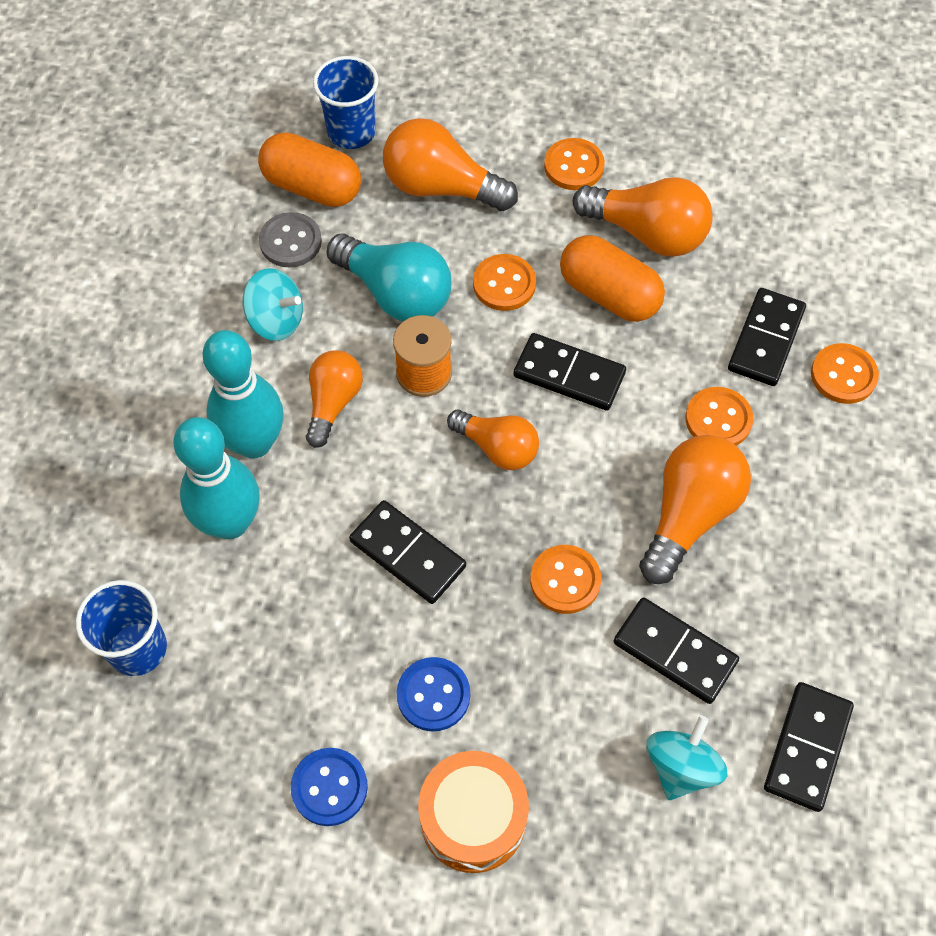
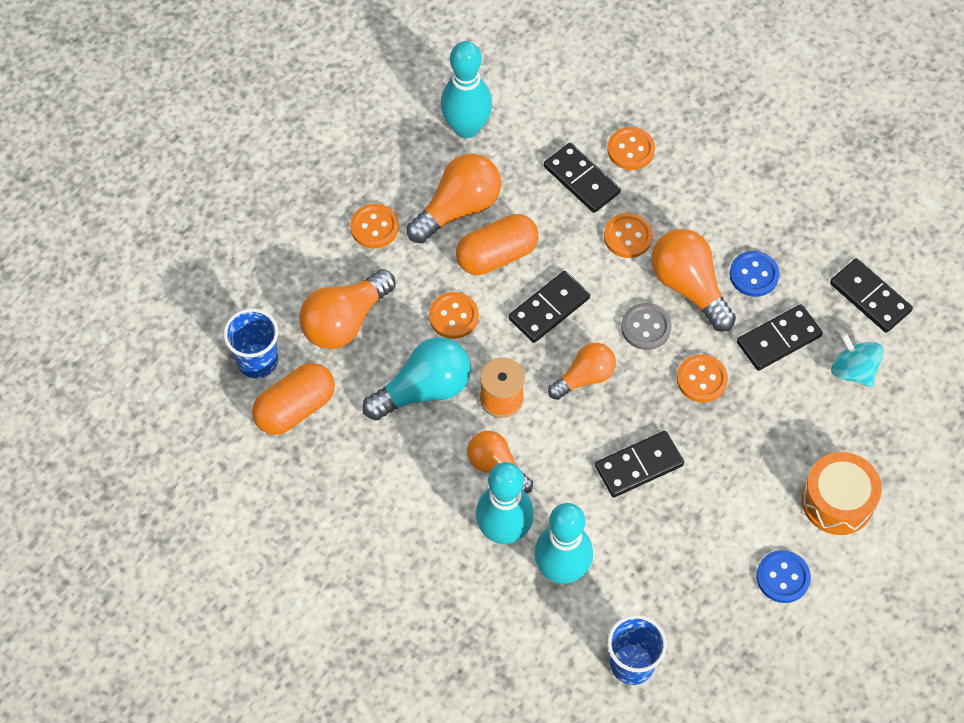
camera: 65 degrees left, 0 degrees up
(276, 320) = (406, 478): turquoise spinning top -> none
(290, 242) = (339, 442): grey button -> grey button (646, 327)
(433, 695) = (746, 491): blue button -> blue button (754, 275)
(758, 198) = (466, 128): none -> turquoise bowling pin

